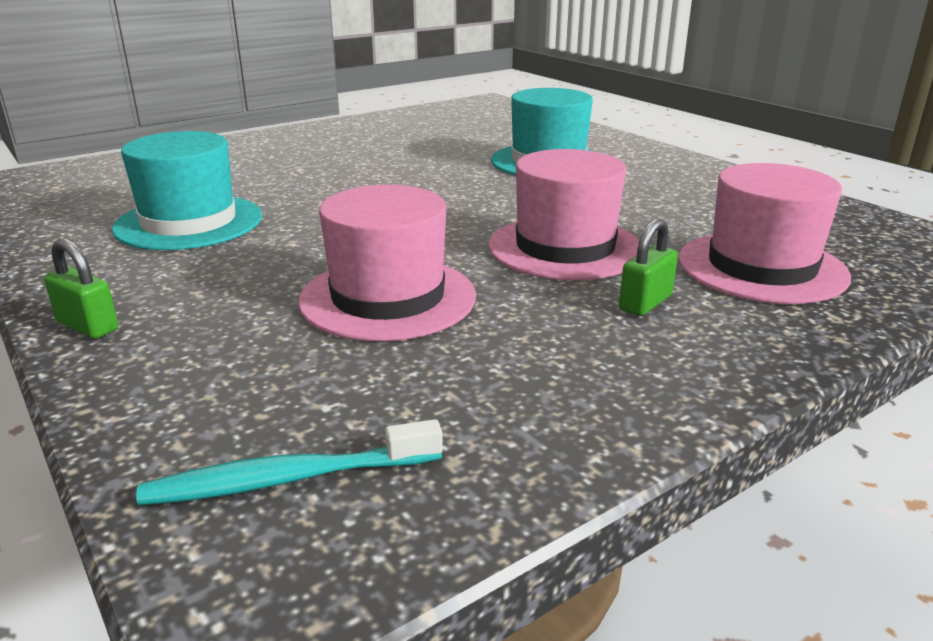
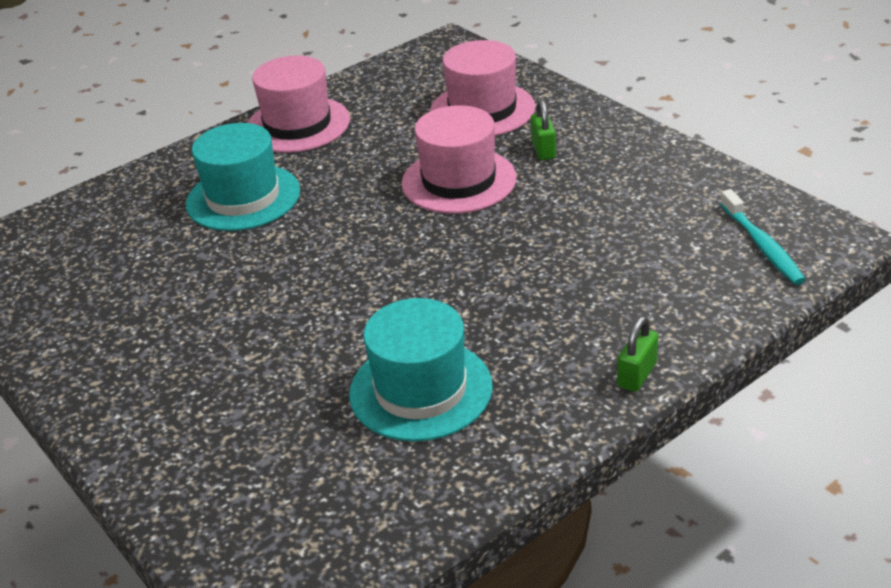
camera: 90 degrees left, 10 degrees up
(388, 298) = (558, 246): pink hat -> pink hat (297, 125)
(645, 303) = (543, 150): green padlock -> green padlock turned 45 degrees clockwise

